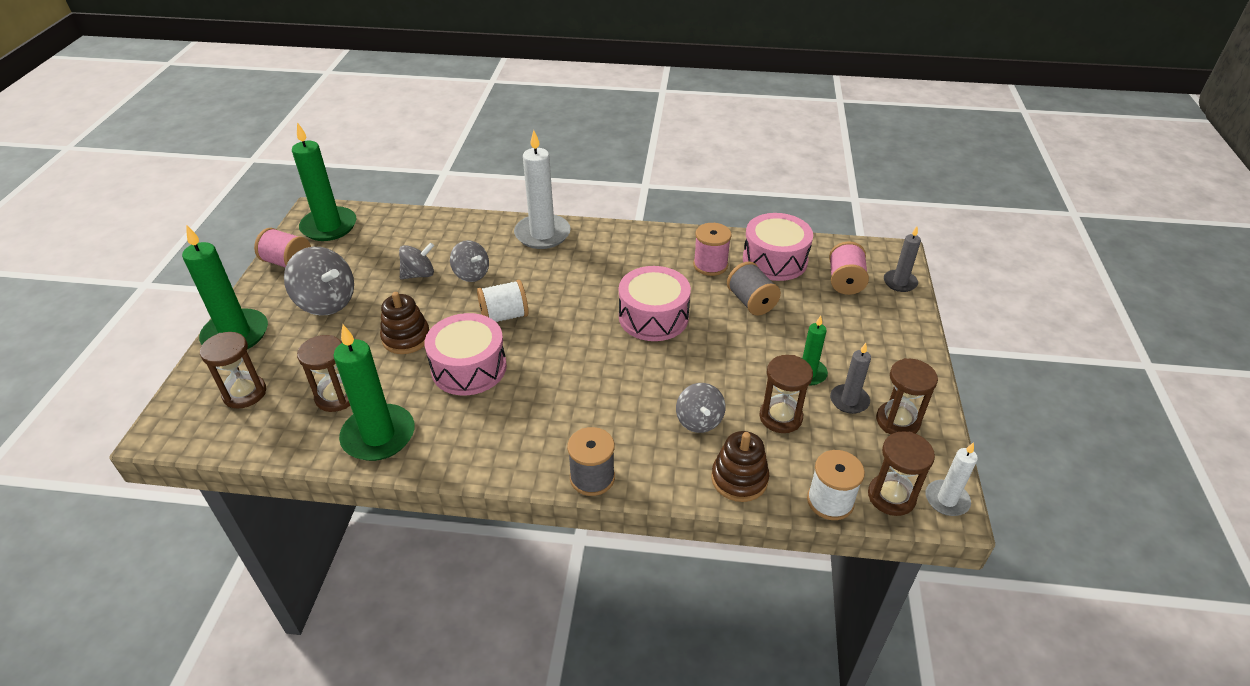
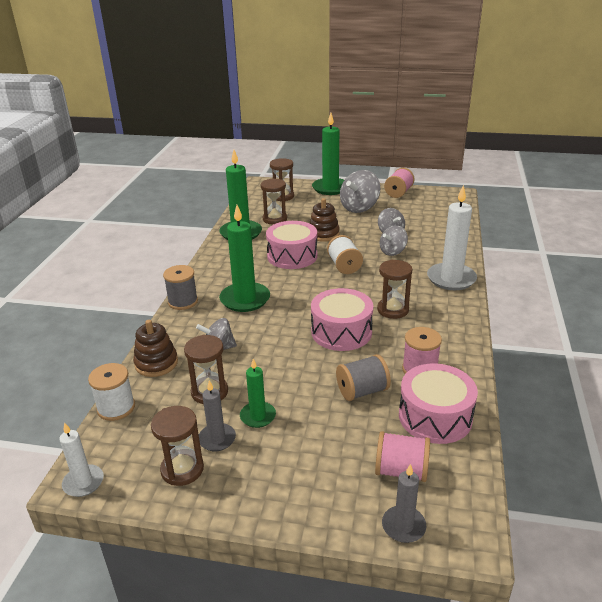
camera: 95 degrees right, 10 degrees down
(329, 226) = (441, 200): green candle -> green candle (245, 299)
(891, 496) = (103, 445): brown hourglass -> brown hourglass (393, 310)

